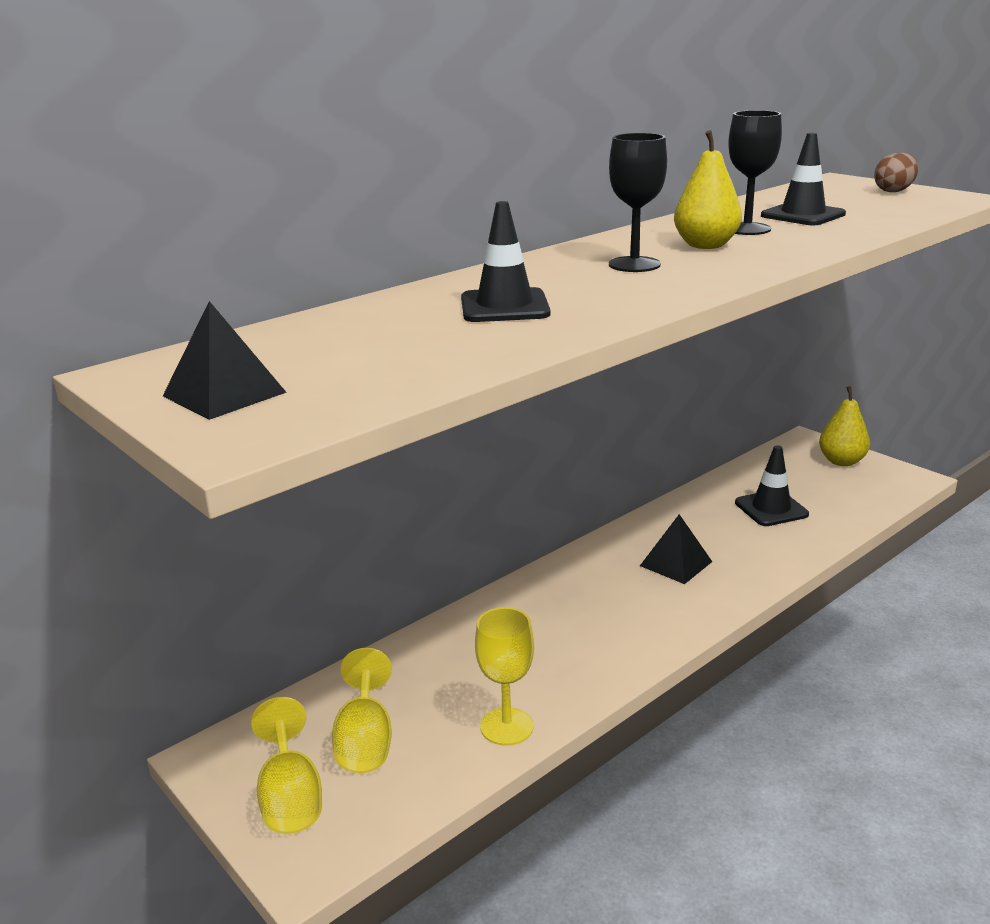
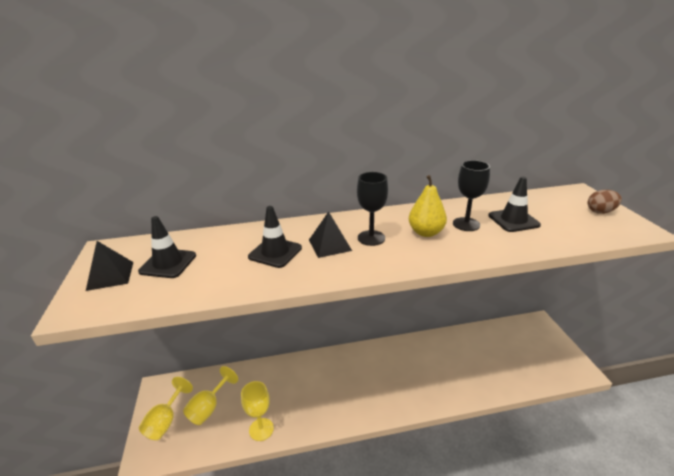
camera: 30 degrees right, 5 degrees up
(676, 563) = (405, 373): black pyramid -> black pyramid (330, 245)
(771, 509) = (481, 359): black traffic cone -> black traffic cone (168, 263)
(841, 461) = (548, 343): yellow pear -> none

